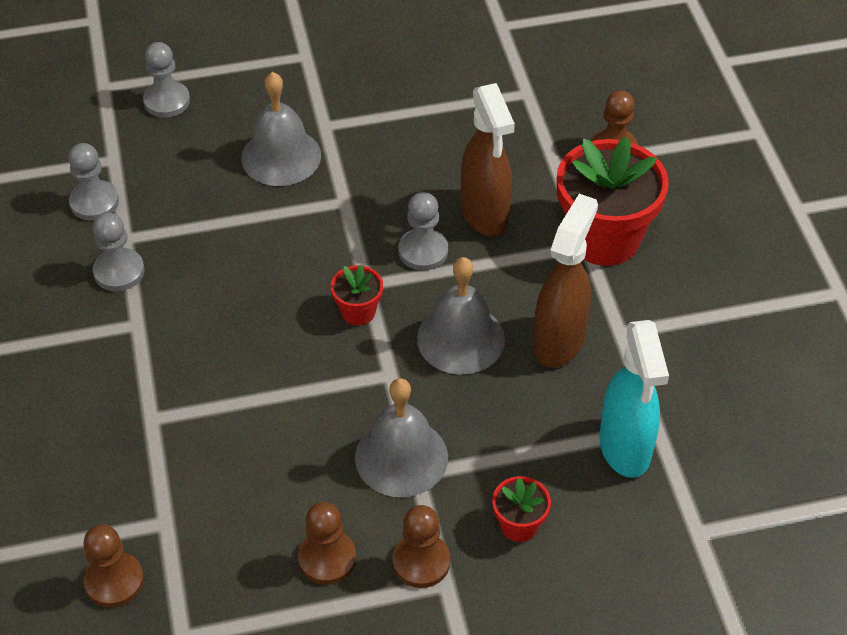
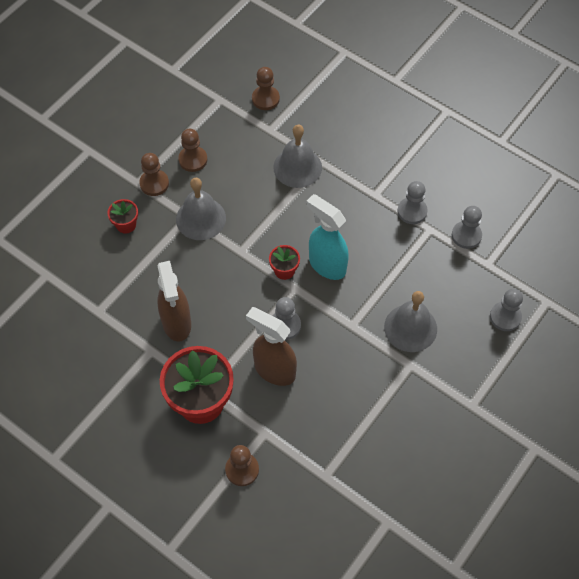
camera: 140 degrees right, 10 degrees up
(460, 338) = (224, 291): grey bell -> grey bell (297, 167)
(625, 449) = (105, 290): turquoise spray bottle -> turquoise spray bottle (326, 265)

